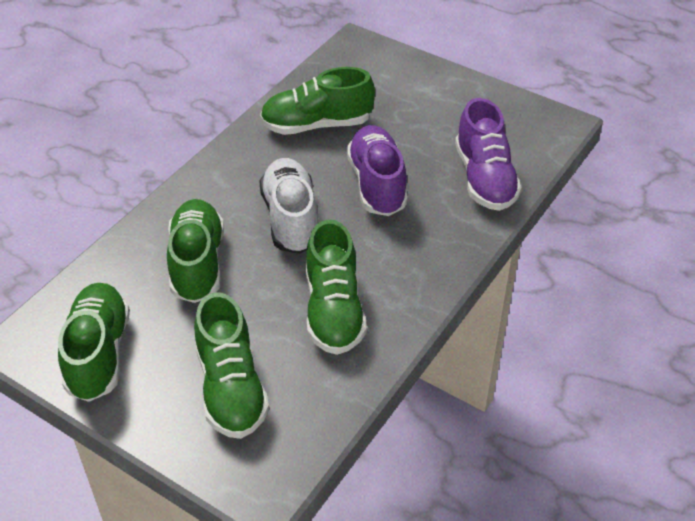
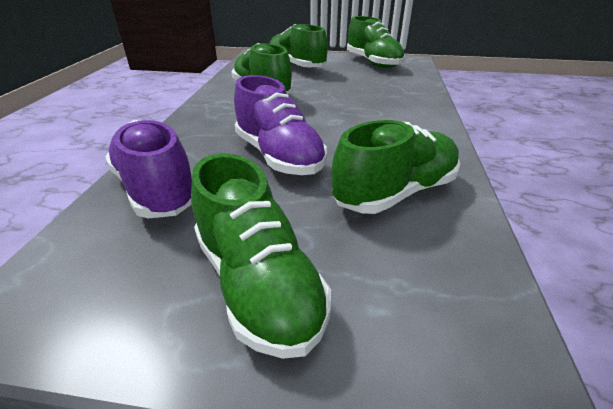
camera: 155 degrees right, 10 degrees down
(197, 263) = (370, 91): green shoe -> green shoe (258, 283)
(291, 219) = (334, 120): white shoe -> none

